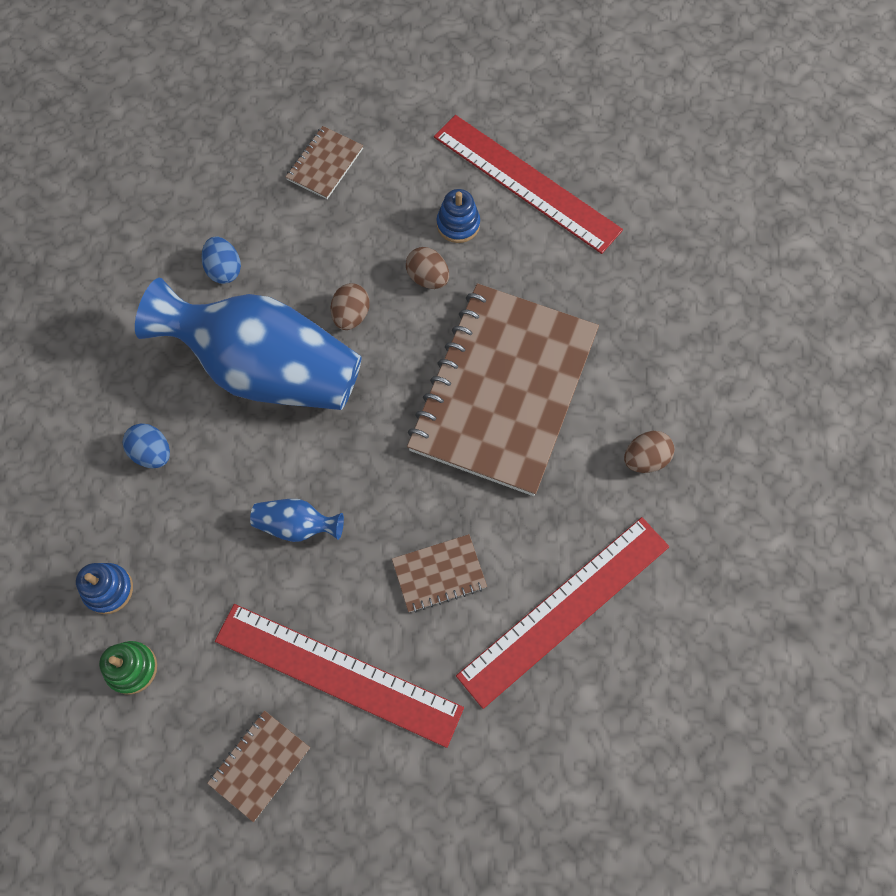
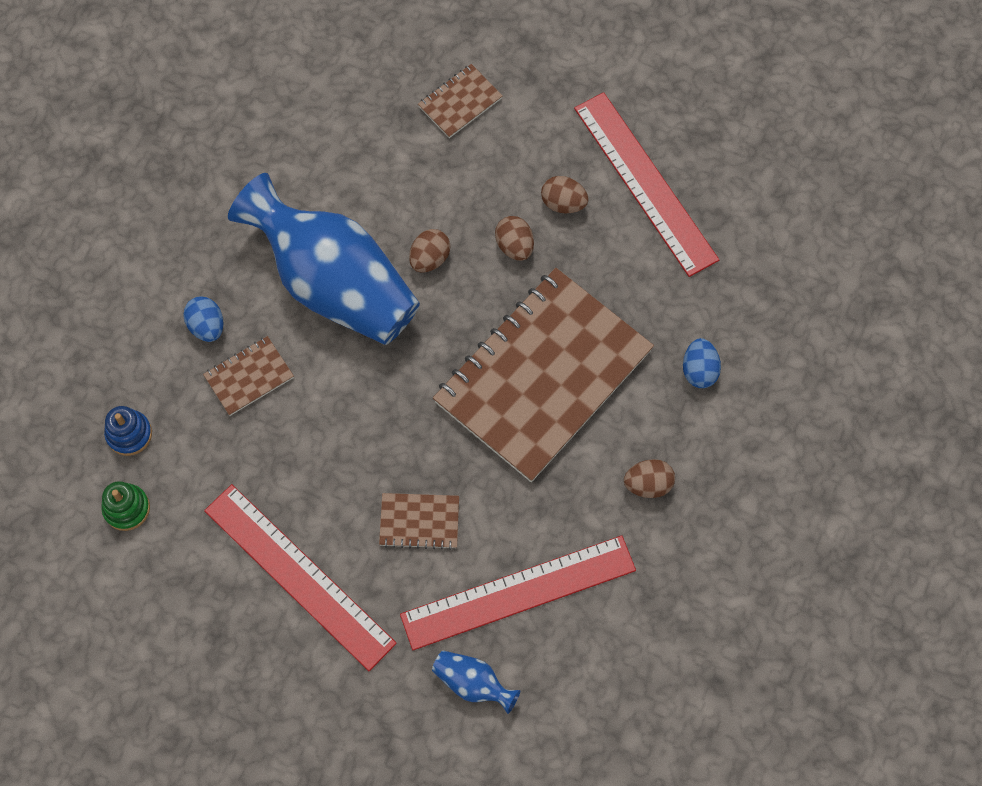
camera: 20 degrees right, 0 degrees up
(224, 270) = (329, 176): blue egg -> blue egg (699, 370)
(260, 765) = (205, 628): brown notebook -> brown notebook (249, 377)
(297, 525) = (310, 435): blue vase -> blue vase (473, 683)
(458, 224) = (563, 203): blue stacking toy -> brown egg

